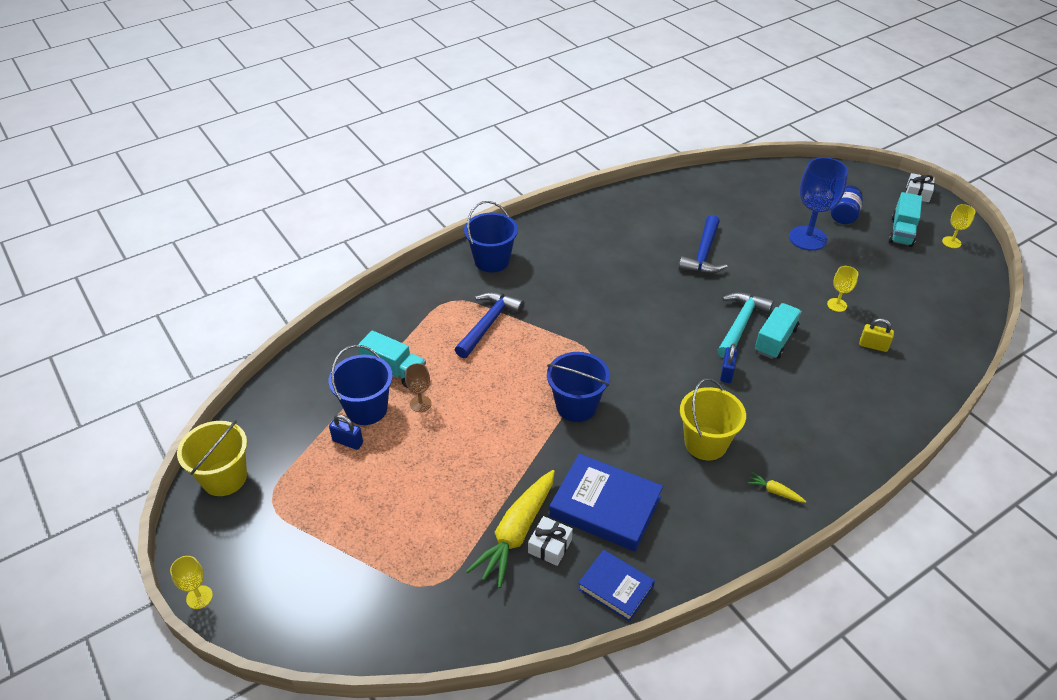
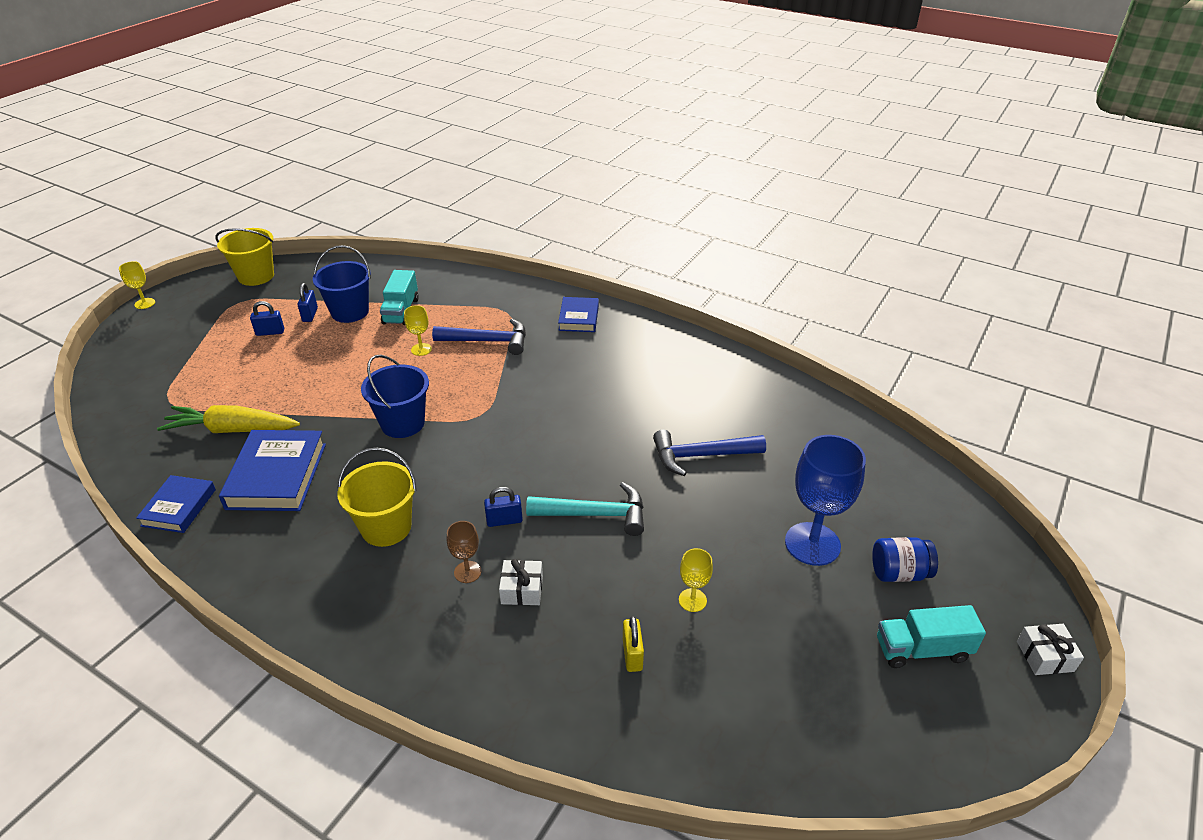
camera: 65 degrees right, 5 degrees down
(358, 480) = (270, 332): none -> blue padlock
(420, 404) = (367, 336): brown goblet -> brown goblet (467, 572)
(492, 261) = (579, 318): blue bucket -> blue book
(550, 546) = (221, 453): white gift -> white gift (522, 589)
(775, 340) = (585, 551): turquoise truck -> none
(775, 492) = (332, 601): yellow carrot -> none
(951, 242) = (952, 722): yellow goblet -> yellow goblet (421, 349)

